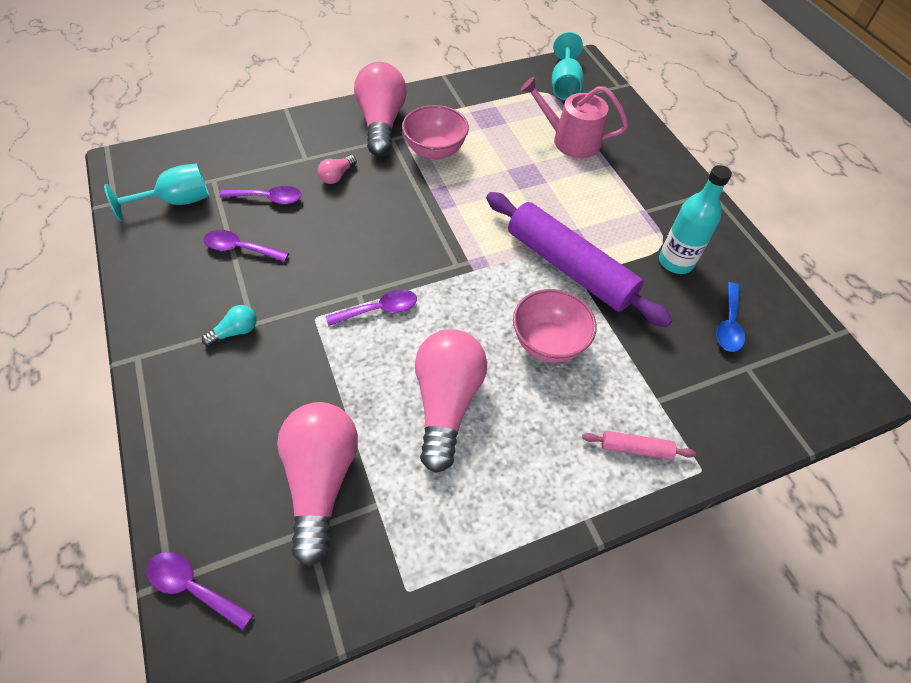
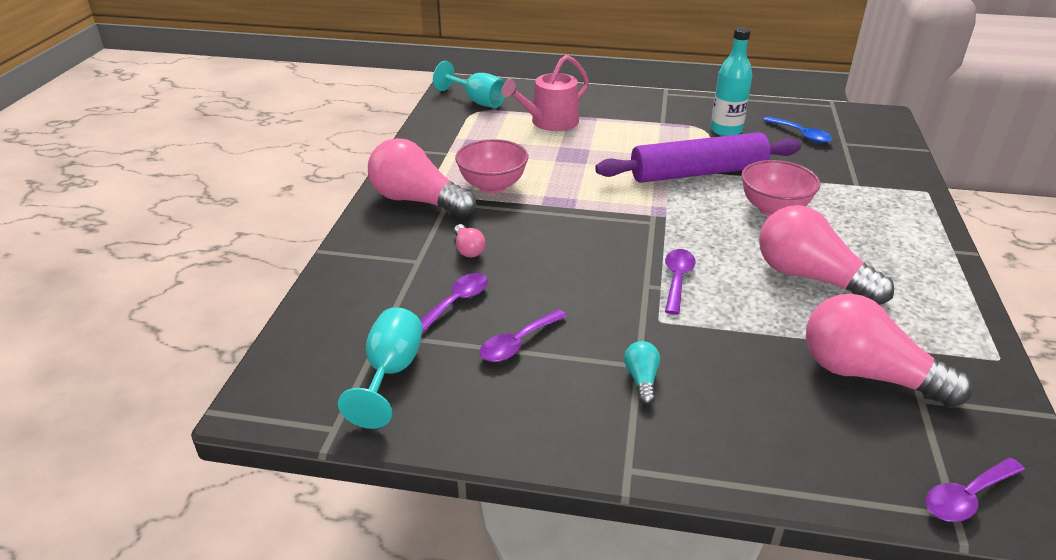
camera: 55 degrees left, 20 degrees down
(635, 448) = (897, 209): pink rolling pin -> none

